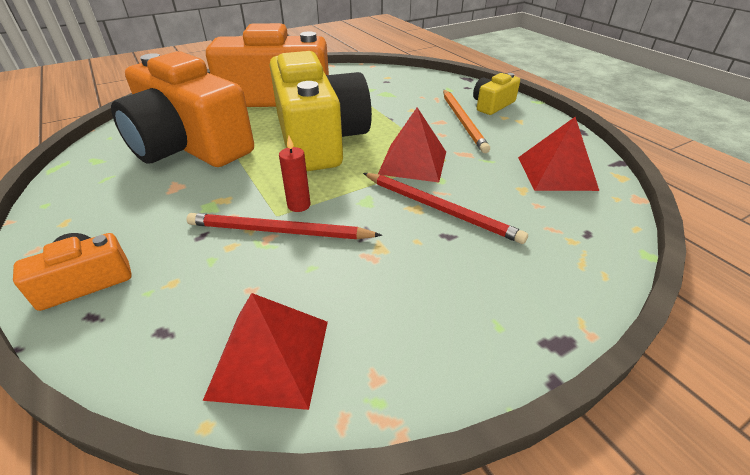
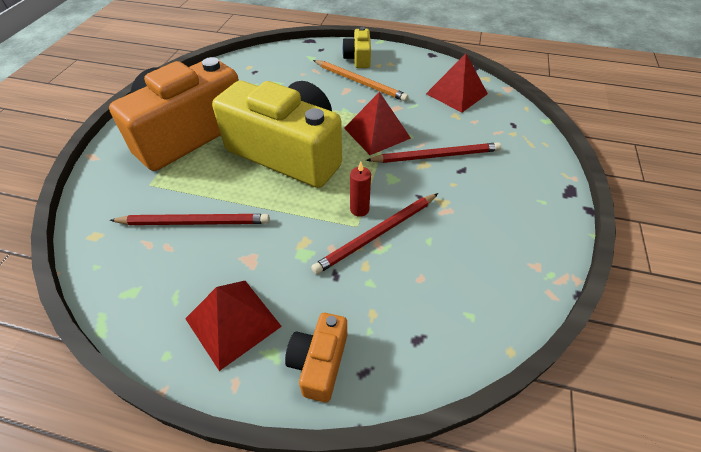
camera: 45 degrees left, 10 degrees up
(189, 146) = (195, 222): orange camera -> red pencil
(270, 357) = (486, 299): red pyramid -> red pyramid (232, 322)

